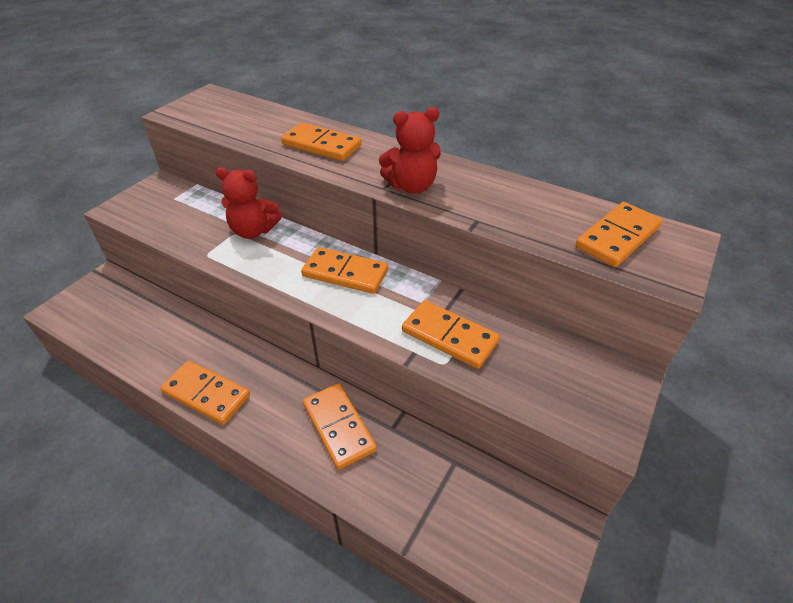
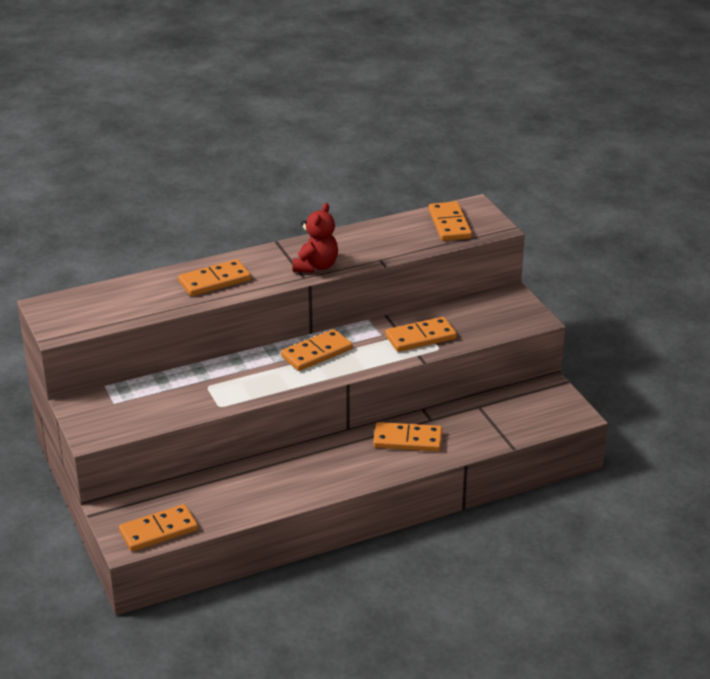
camera: 55 degrees left, 10 degrees down
(206, 394) = (317, 487): orange domino -> orange domino (158, 531)
(253, 231) = (215, 376): red teddy bear -> none

